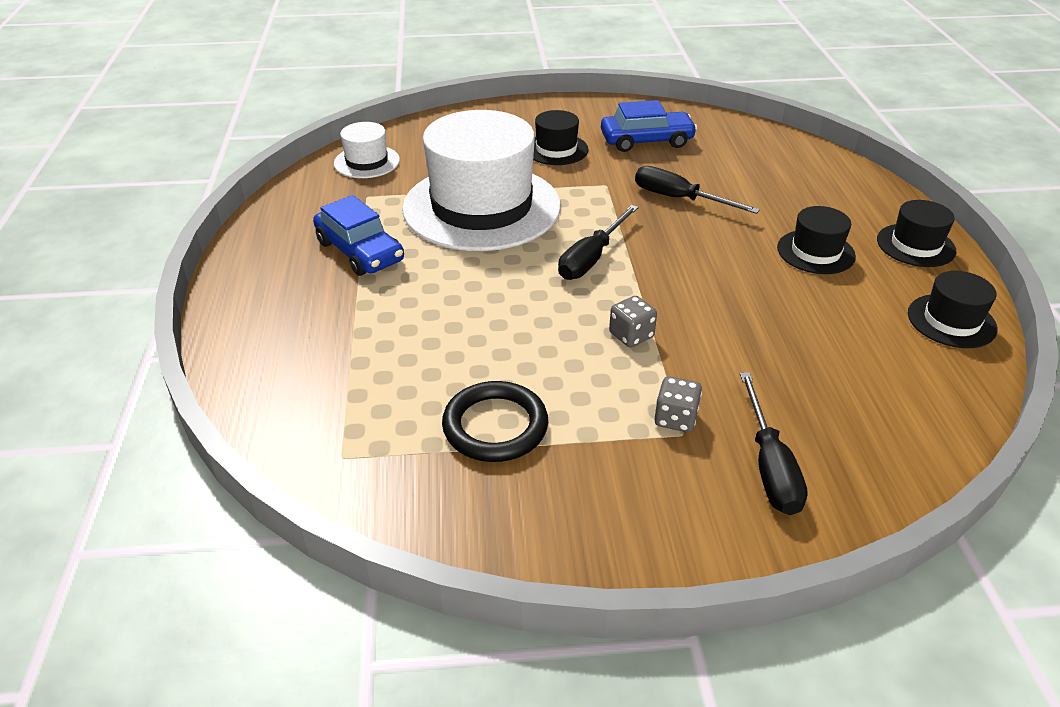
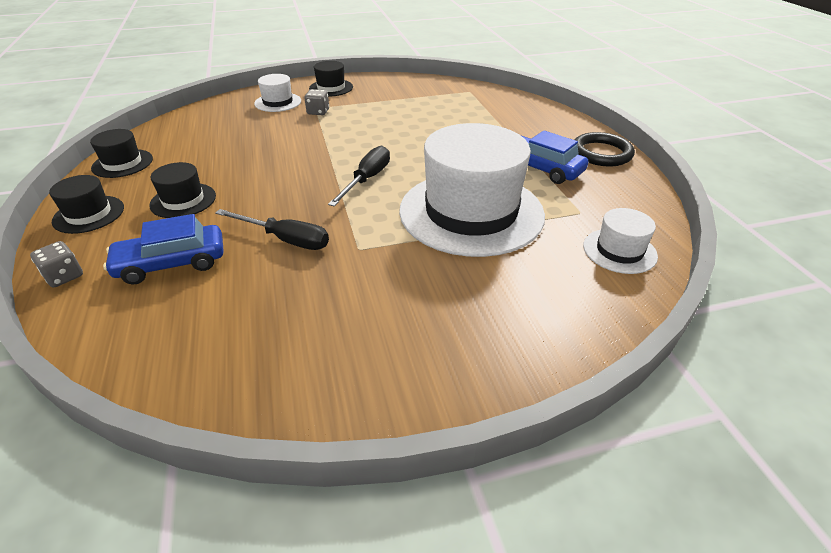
camera: 170 degrees right, 0 degrees up
(495, 426) = (406, 103): black ring -> black ring (601, 153)
(556, 149) = (422, 294): black hat -> black hat (331, 88)
(631, 335) = (339, 140): grey dice -> grey dice (64, 276)
(646, 141) = (308, 324): blue car -> blue car (171, 263)
(769, 466) = (278, 102): black screwdriver -> white hat

